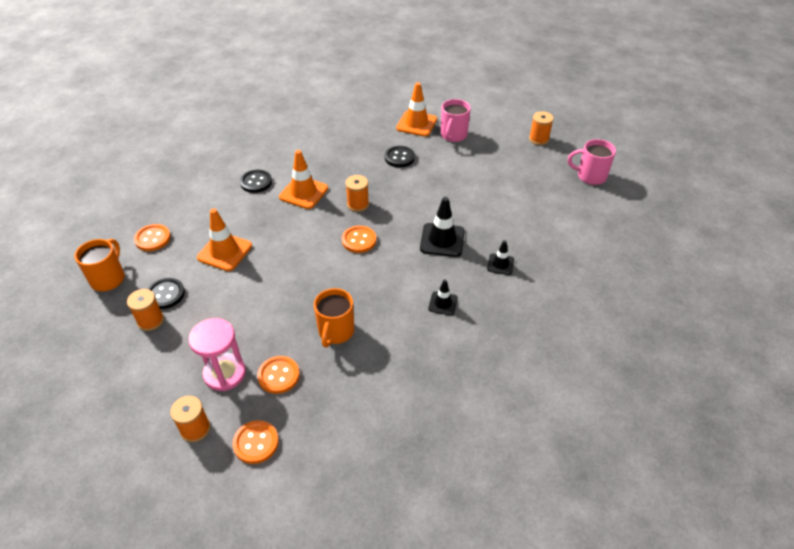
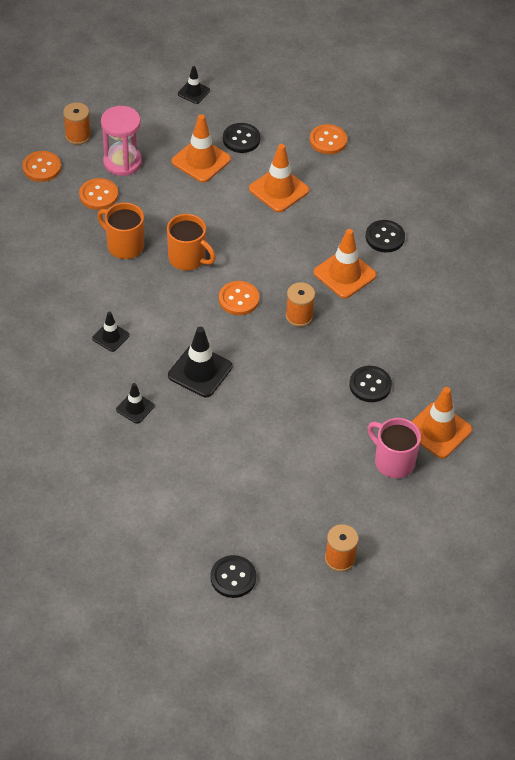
camera: 110 degrees right, 5 degrees up
(102, 351) = (193, 92): none -> black traffic cone
(108, 278) = (285, 104): orange mug -> orange mug (188, 258)
(150, 321) = (213, 125): orange spool -> none
(203, 314) = (201, 160): none -> orange traffic cone
(590, 176) = (233, 577): pink mug -> black button

